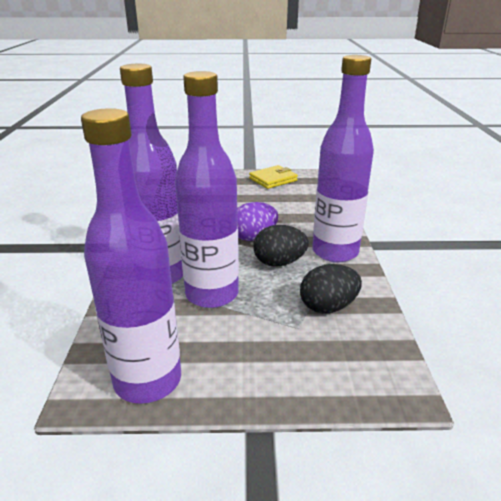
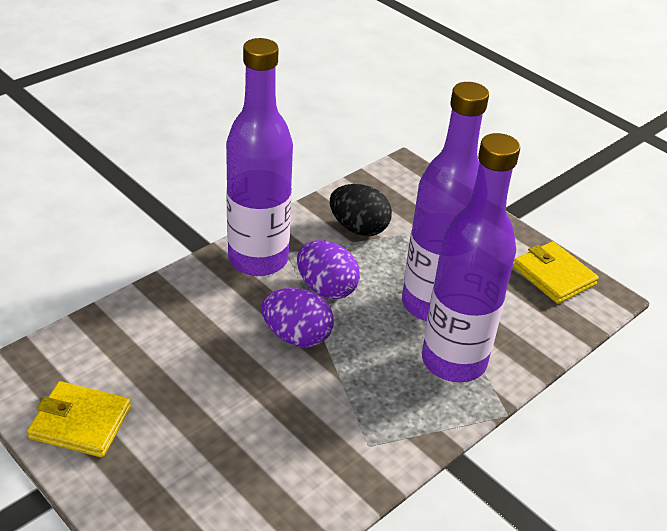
camera: 135 degrees left, 10 degrees up
(148, 381) = (553, 276): purple bottle -> yellow wallet
(279, 263) = (326, 288): black egg -> purple egg

